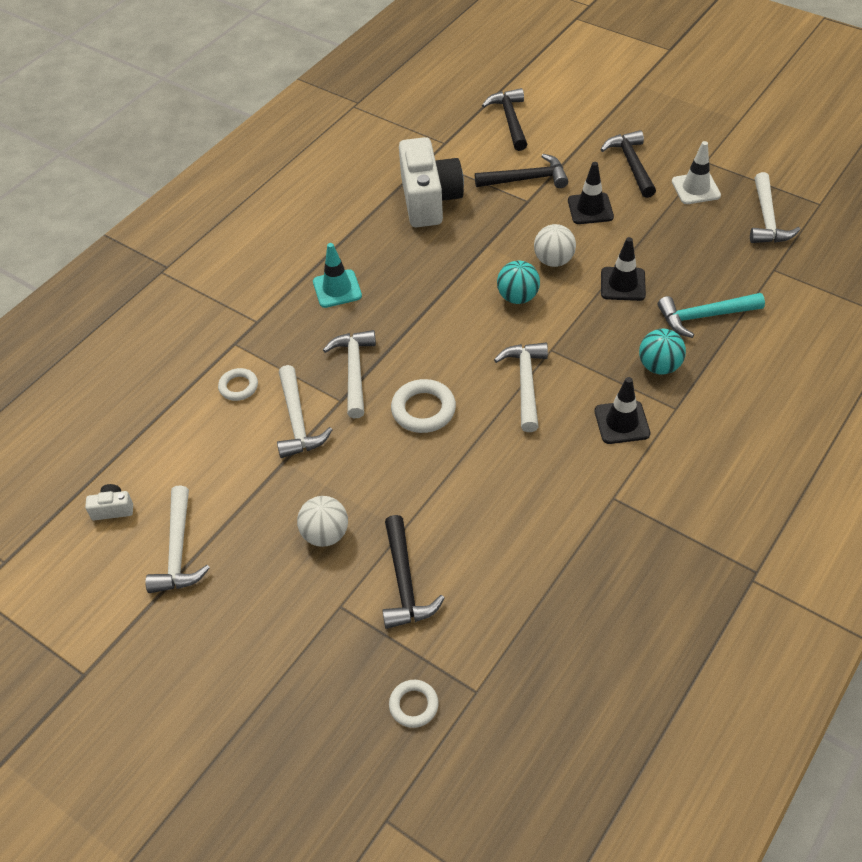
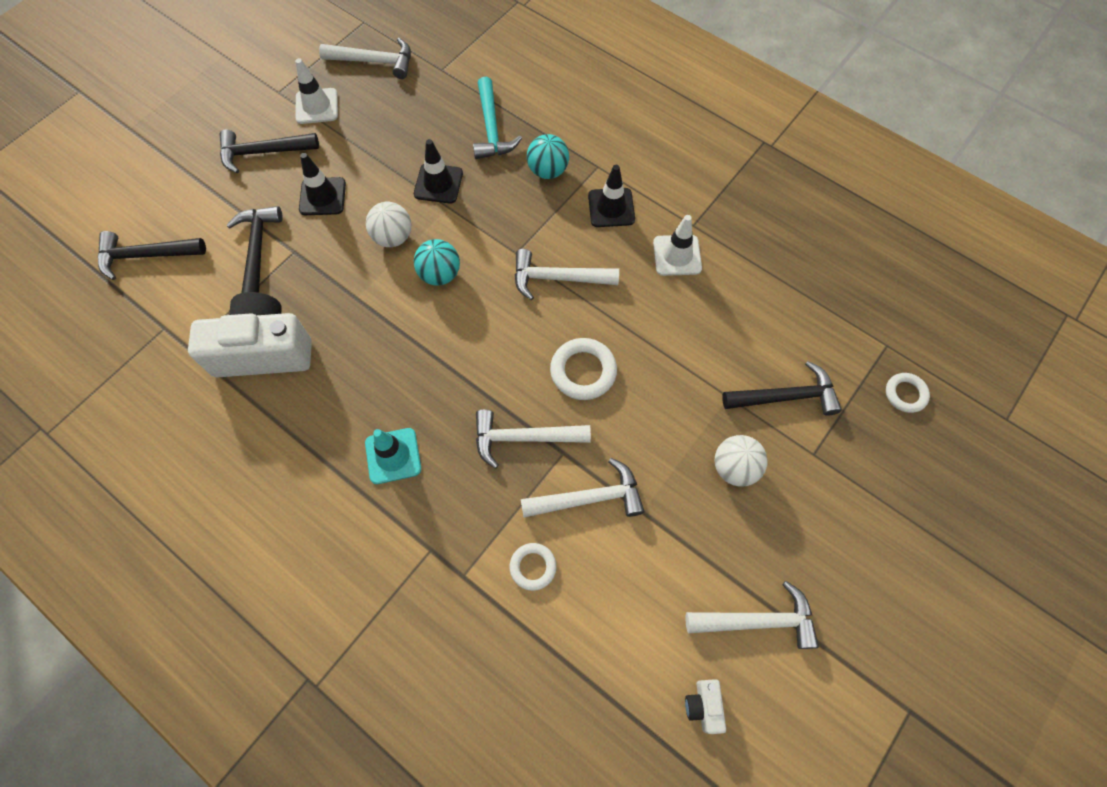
camera: 90 degrees left, 15 degrees up
(569, 483) = (677, 255): none -> white traffic cone

